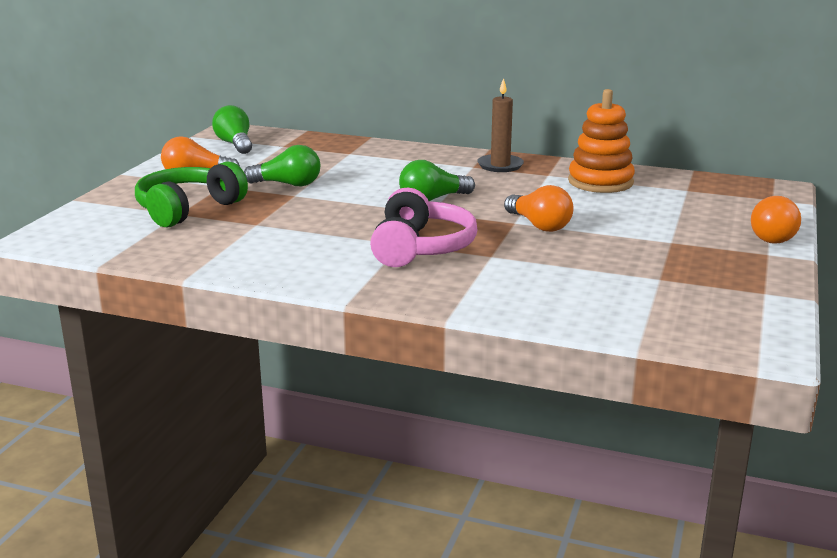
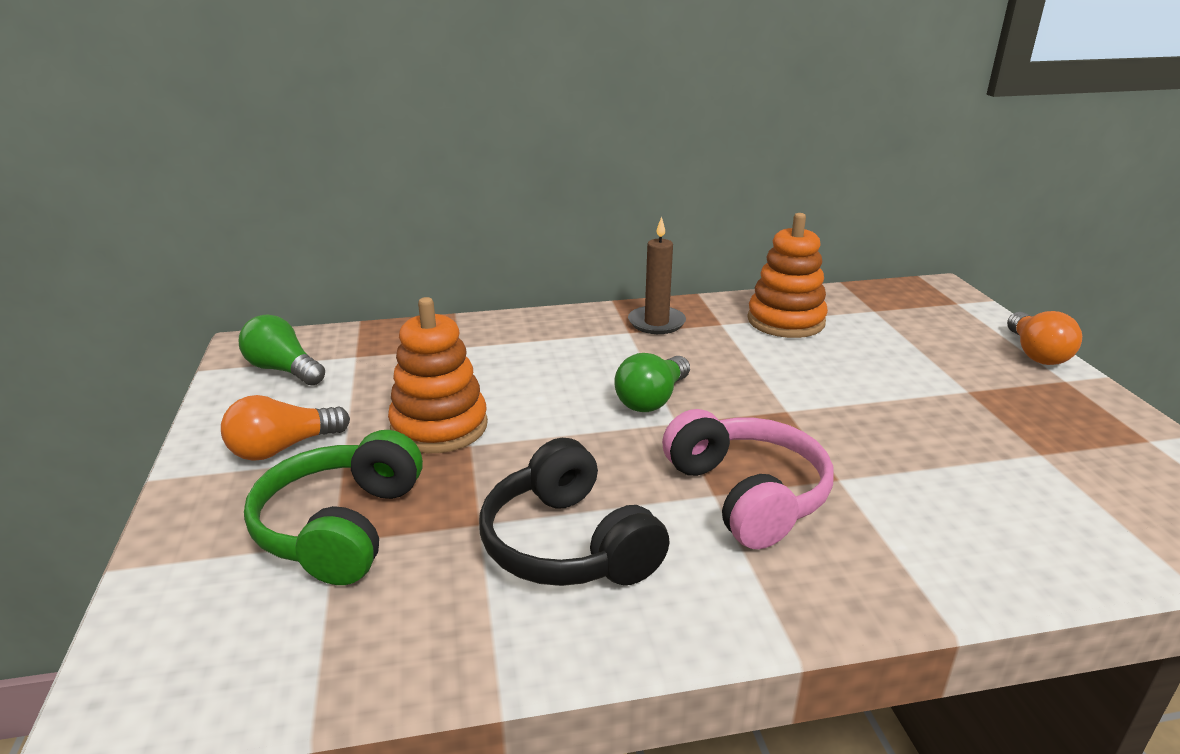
camera: 30 degrees left, 5 degrees up
(288, 184) = (439, 426): green light bulb -> orange stacking toy
(290, 241) = (568, 544): none -> black headphones
(539, 225) = (818, 407): orange light bulb -> none

